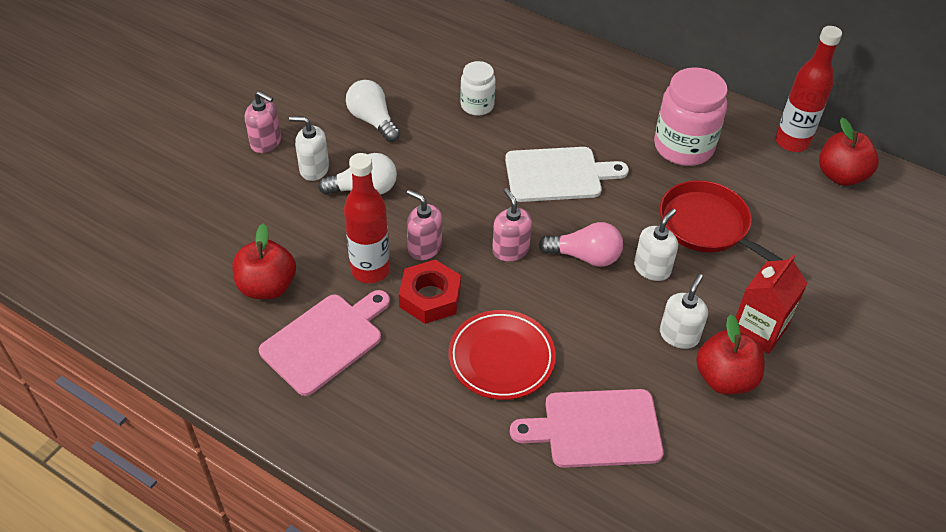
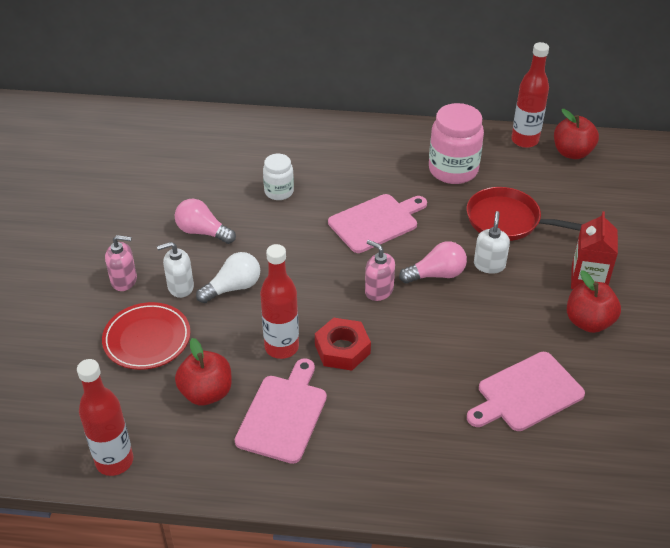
camera: 25 degrees left, 5 degrees down
(140, 318) = (114, 461): none -> red bottle
(373, 121) = (203, 232): white light bulb -> pink light bulb
(424, 247) = (312, 314): pink soap dispenser -> none
(501, 358) = (426, 372): red plate -> red plate (147, 339)
(558, 174) = (376, 222): white cutting board -> pink cutting board
(679, 335) = (539, 304): white soap dispenser -> none

